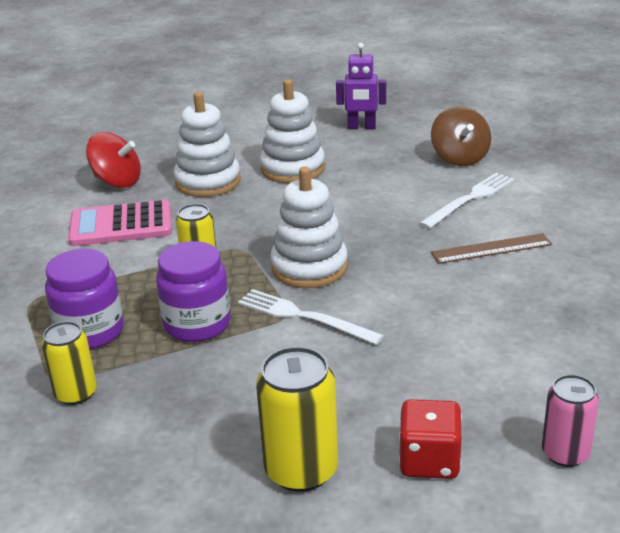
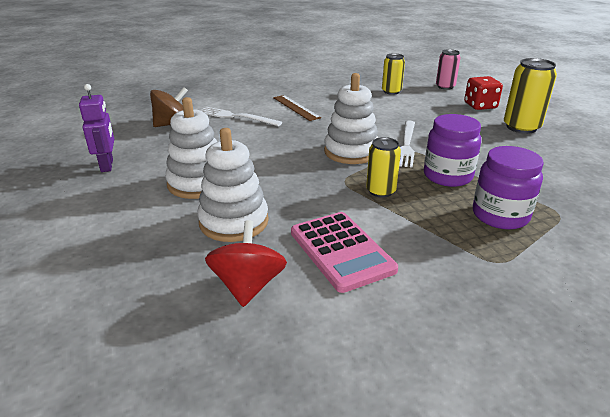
camera: 110 degrees left, 0 degrees up
(76, 393) = (560, 201): yellow can -> yellow can (391, 91)

